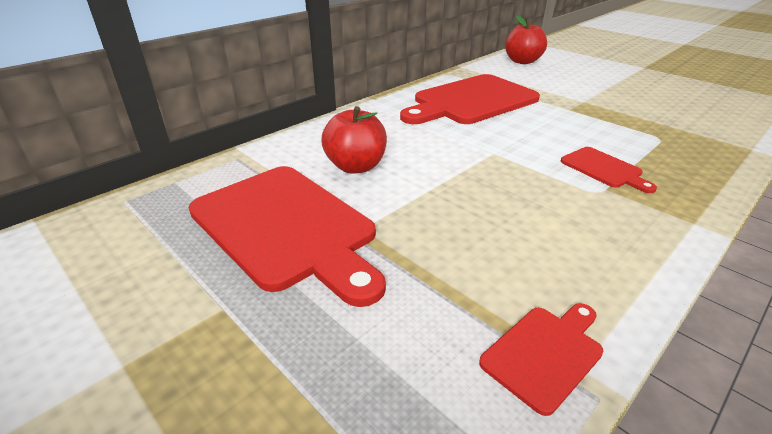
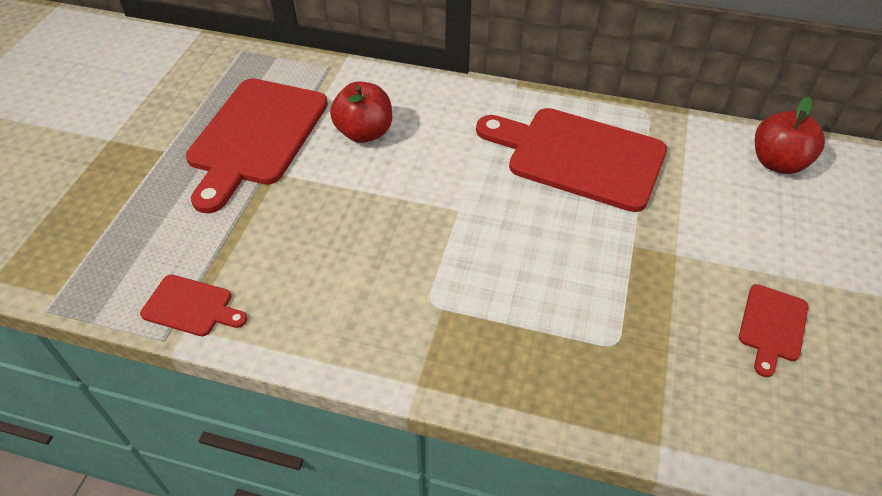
camera: 60 degrees right, 15 degrees up
(603, 169) = (485, 301): red cutting board -> red cutting board (772, 326)

